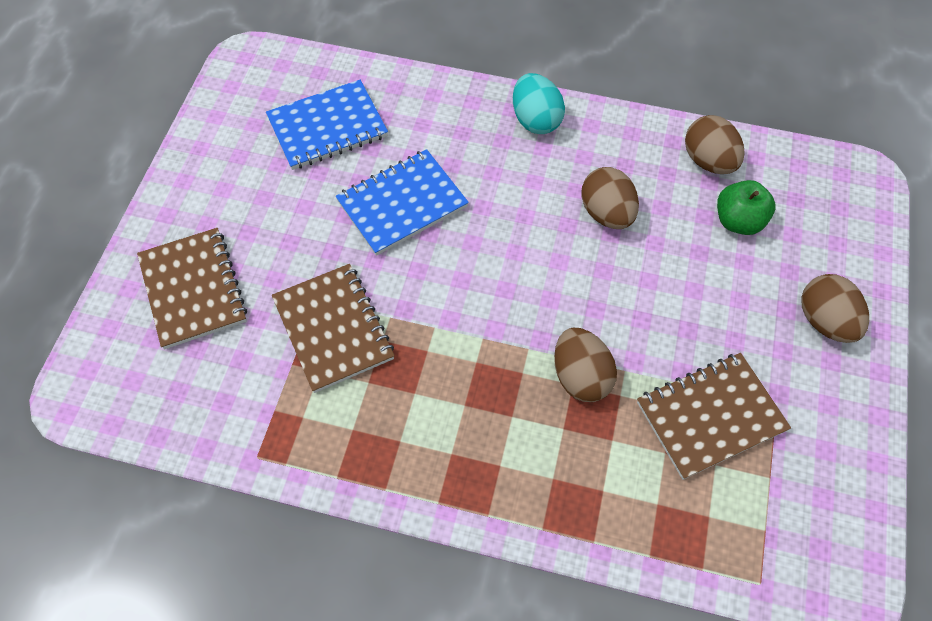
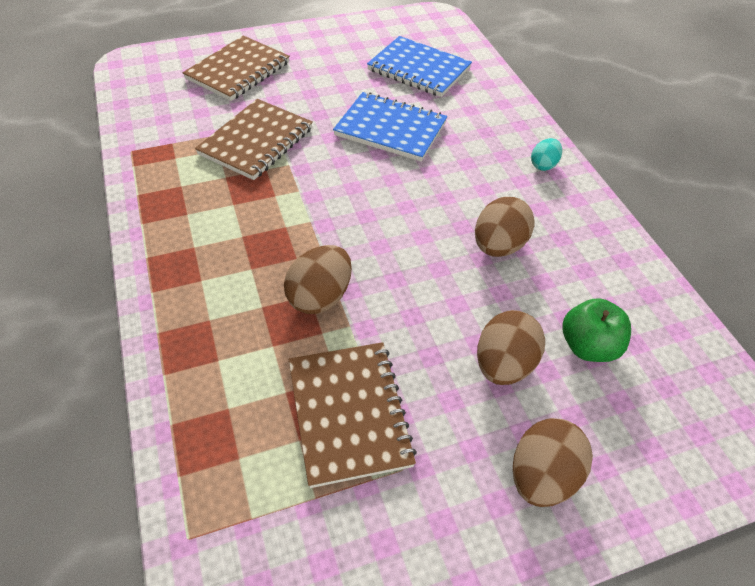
camera: 55 degrees right, 10 degrees down
(535, 120) = (543, 165): turquoise egg -> turquoise egg, size x0.59
(708, 161) = (630, 294): brown egg -> brown egg (503, 364)
(710, 416) = (349, 413): brown notebook -> brown notebook turned 45 degrees clockwise

